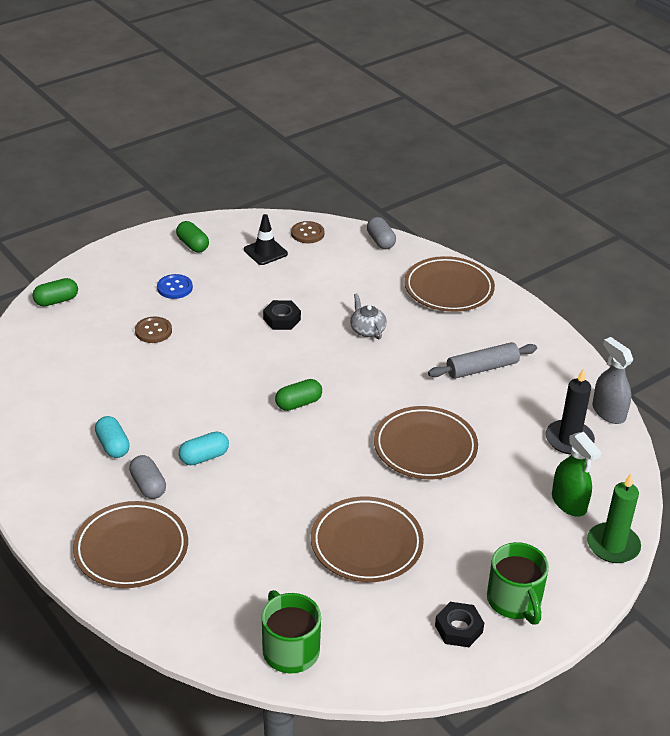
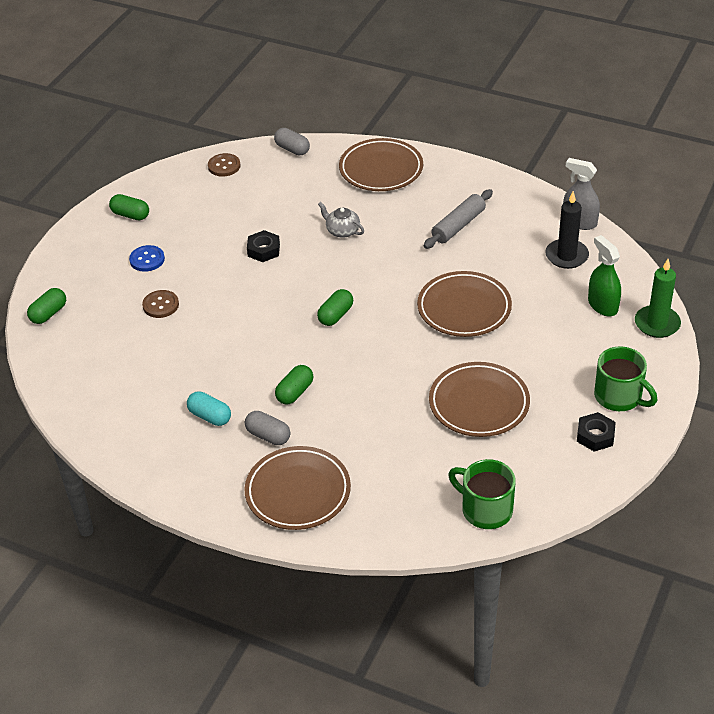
camera: 25 degrees left, 5 degrees up
(204, 457) = (295, 392): turquoise capsule -> green capsule
(265, 252) = (200, 196): black traffic cone -> none
(569, 503) = (602, 305): green spray bottle -> green spray bottle turned 150 degrees counterclockwise

